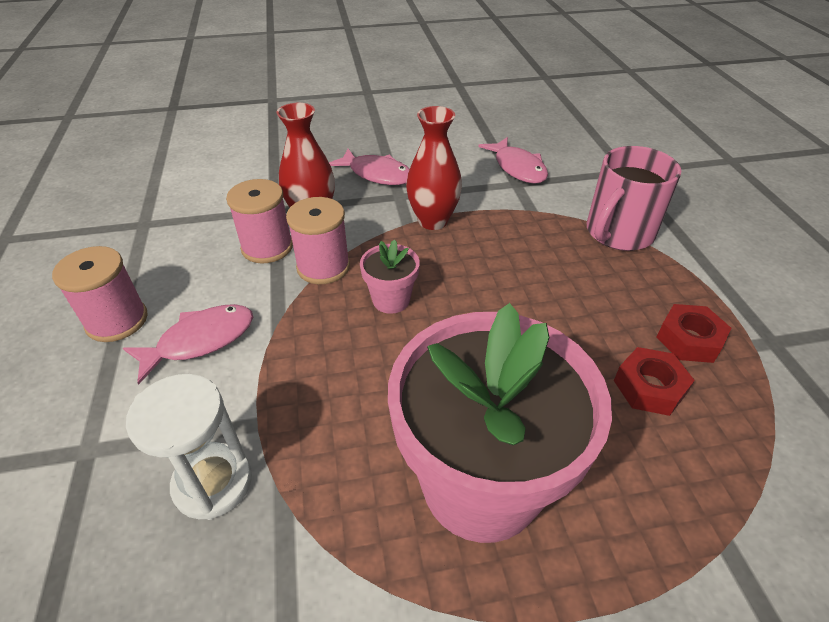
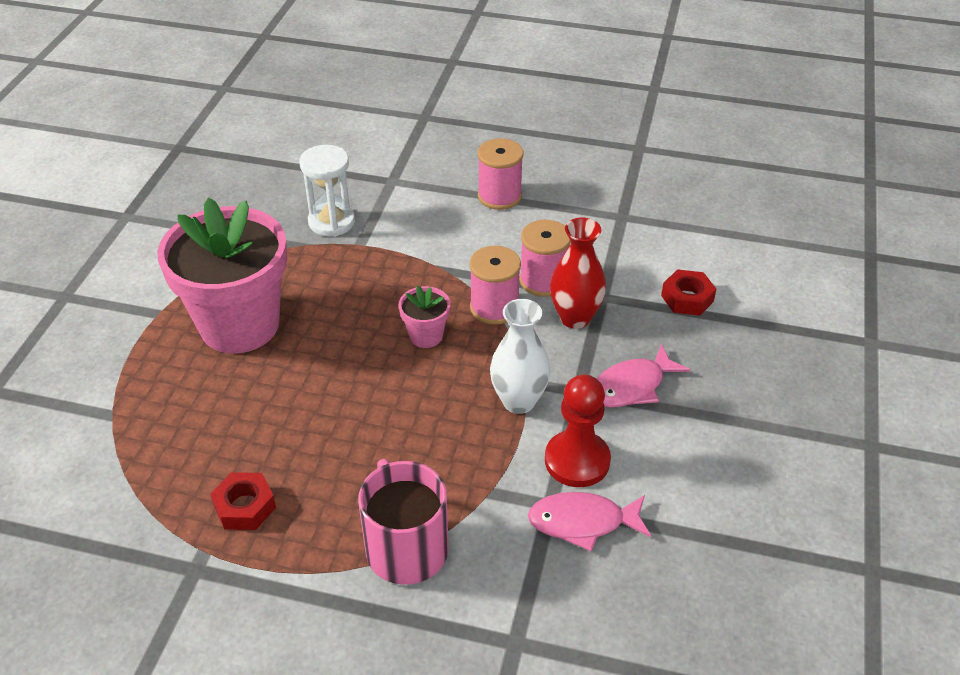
camera: 115 degrees right, 0 degrees up
(200, 341) = (451, 230): pink fish -> none
(433, 221) = (518, 401): red vase -> white vase
(468, 181) = (577, 461): none -> red pawn
(649, 387) = (228, 448): red nut -> red nut (687, 298)

